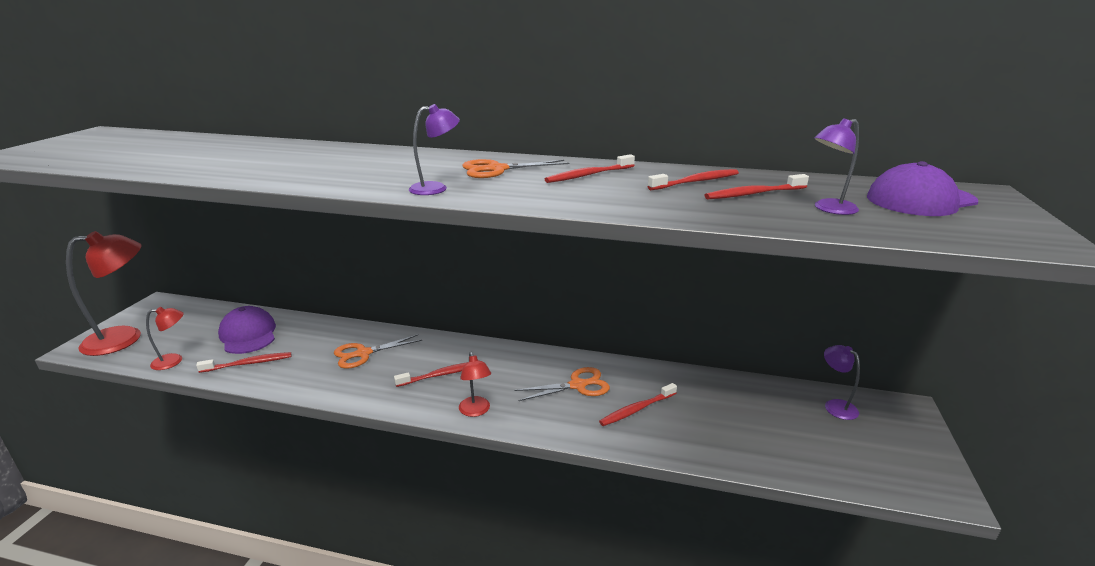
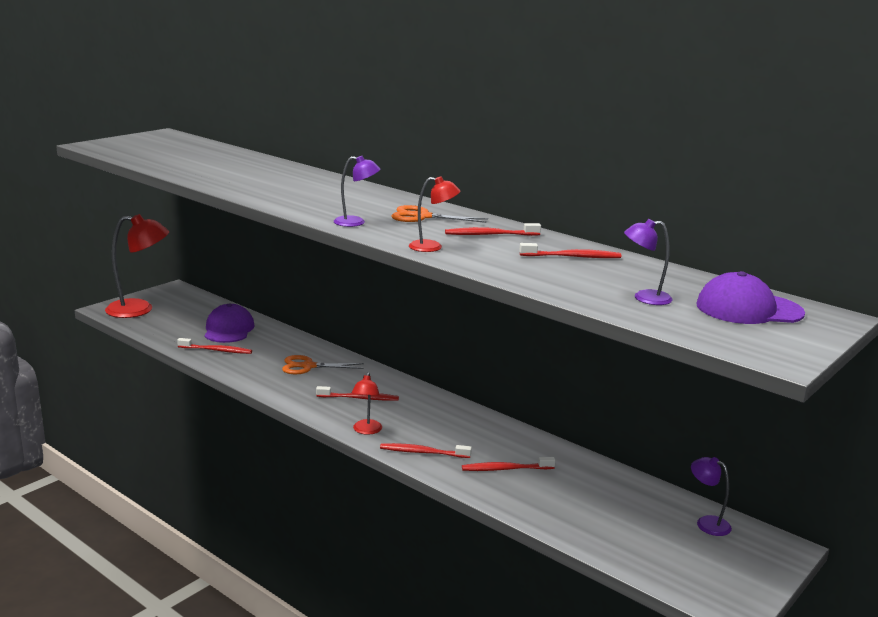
camera: 25 degrees right, 5 degrees down
(174, 361) = (165, 334): red lamp -> red lamp (432, 247)
(578, 385) = (470, 438): orange scissors -> none
(754, 194) = (604, 275): red toothbrush -> red toothbrush (423, 452)
(835, 405) = (707, 523): purple lamp -> purple lamp turned 45 degrees counterclockwise

